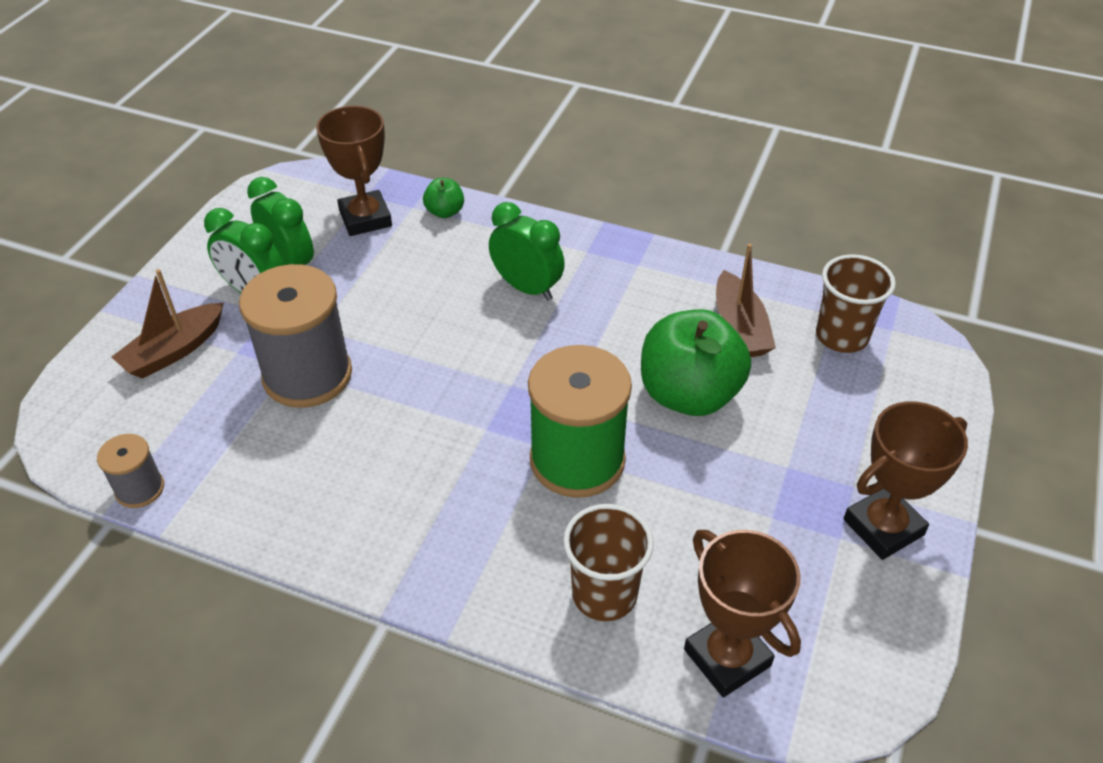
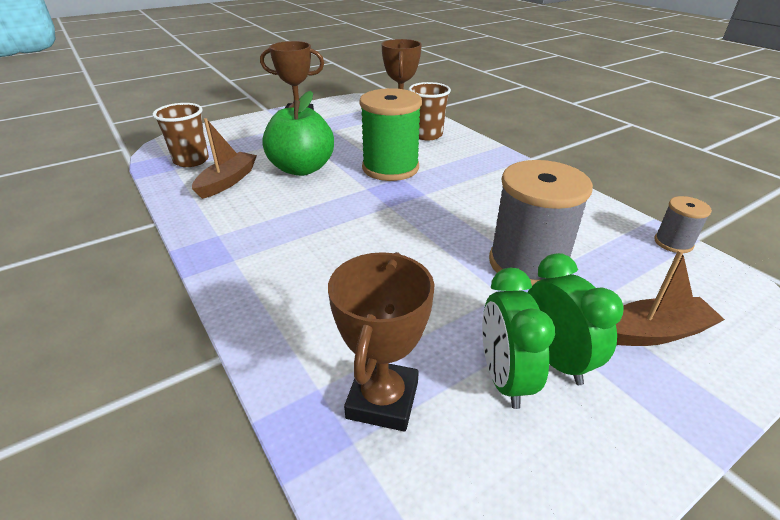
camera: 145 degrees left, 10 degrees down
(445, 212) = (293, 360): green apple -> none
(527, 288) = (311, 253): green clock -> none

